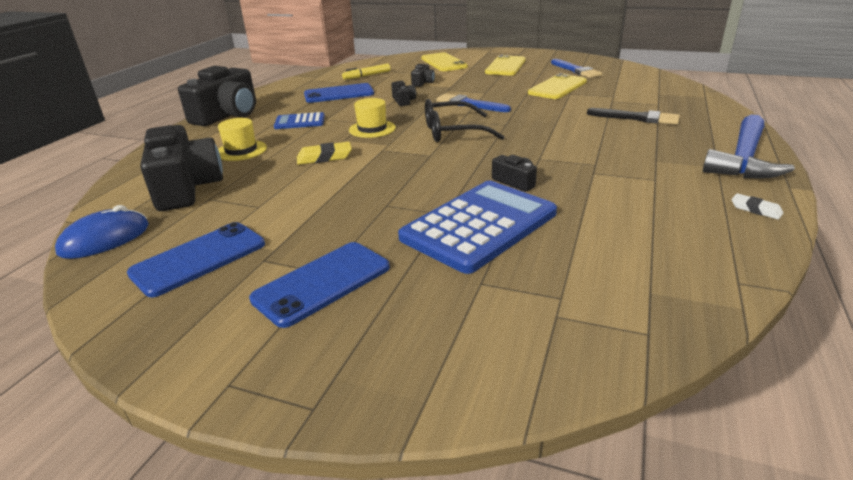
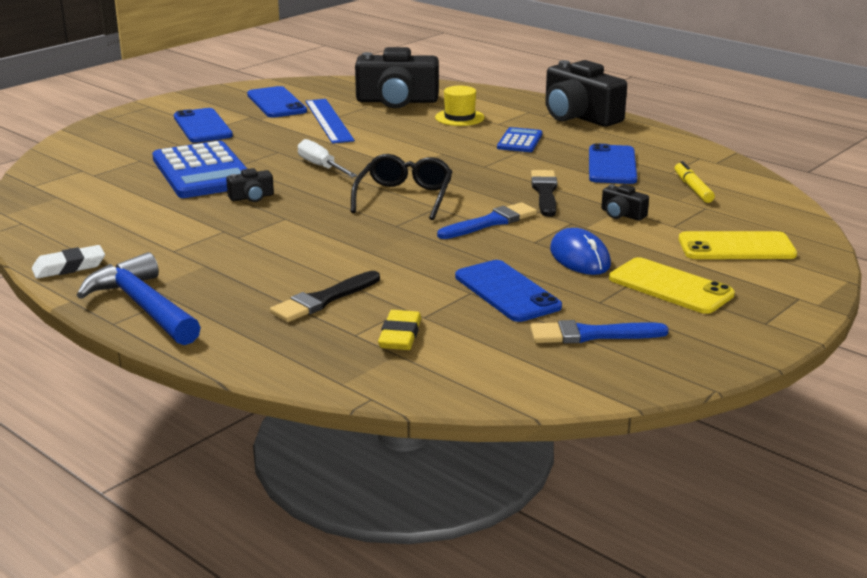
camera: 110 degrees right, 5 degrees down
(105, 239) = (337, 84): blue mouse -> blue mouse (579, 257)
(268, 205) = (329, 120): none -> blue ruler
(324, 157) = (403, 142): yellow eraser -> yellow eraser (400, 336)
(372, 129) = (459, 166): yellow hat -> none
(403, 101) = (545, 192): black camera -> black brush
(414, 174) = (321, 167): none -> white screwdriver
(557, 87) = (507, 292): yellow phone -> blue phone
(755, 209) = (69, 267): white eraser -> white eraser, size x1.56

